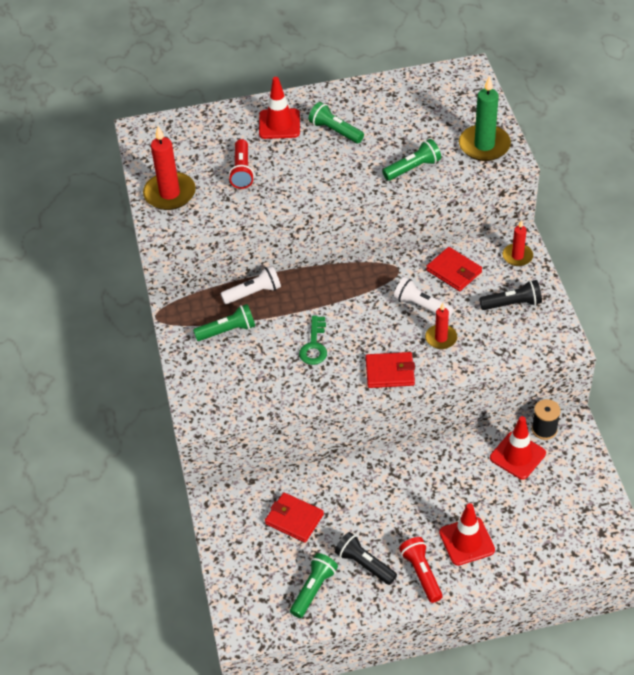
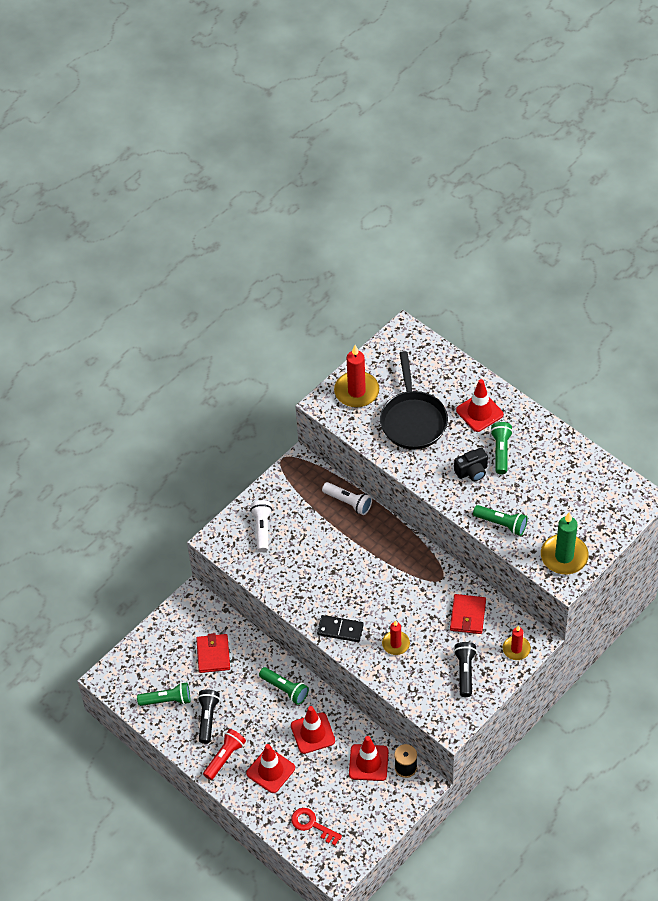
camera: 55 degrees right, 5 degrees up
(227, 330) = (302, 509): green flashlight -> green flashlight (285, 689)
(242, 171) = (413, 420): red flashlight -> black pan
(314, 345) = (329, 569): green key -> none
(338, 160) = (472, 471): none -> black camera
(390, 372) = (340, 630): red wallet -> black domino
(421, 306) = (417, 614): white flashlight -> white flashlight (262, 529)
(451, 483) = (313, 733): none -> red traffic cone
(512, 304) = (465, 672): black flashlight -> black flashlight turned 135 degrees counterclockwise
(554, 538) = (312, 825): none -> red key

